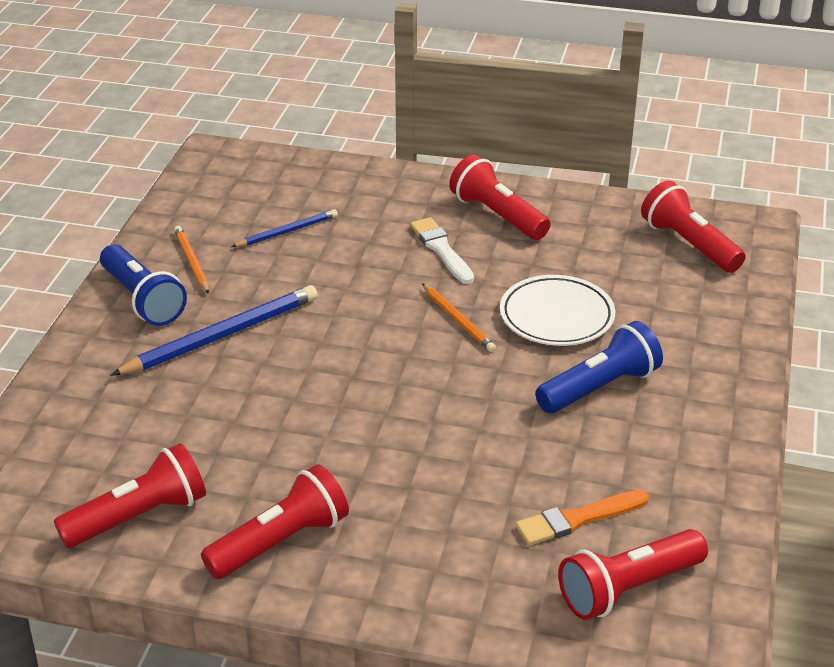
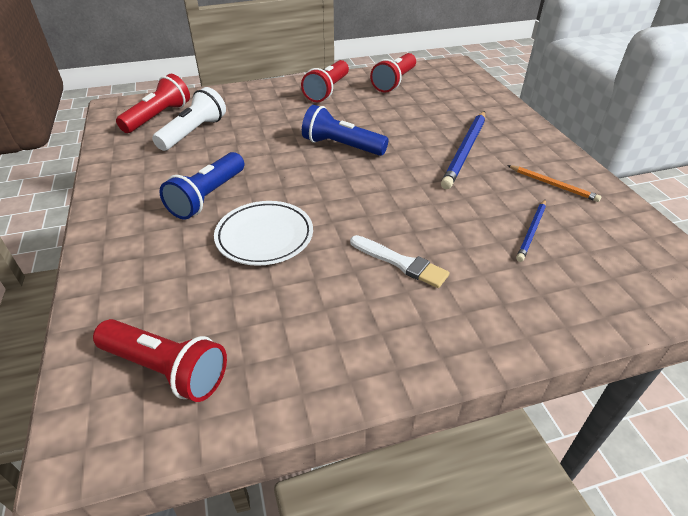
camera: 150 degrees right, 5 degrees up
(142, 299) = (538, 154): blue flashlight -> blue flashlight (341, 146)
(458, 320) = (334, 208): orange pencil -> none
(497, 215) = (386, 324): red flashlight -> none
(577, 519) = (193, 132): orange brush -> white flashlight

